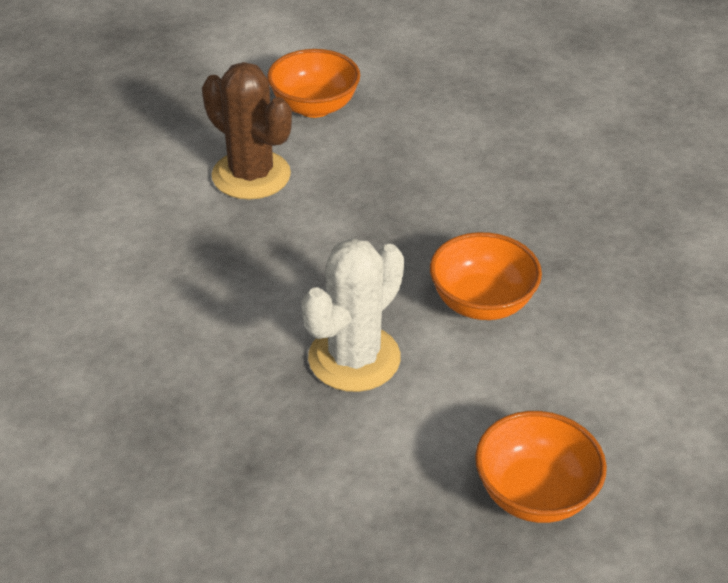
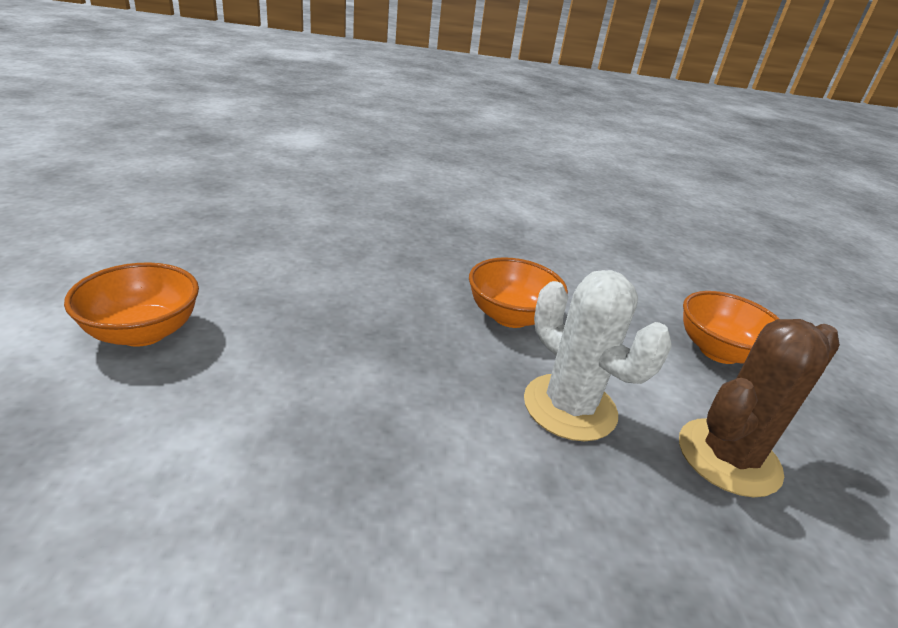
camera: 80 degrees left, 10 degrees down
(251, 175) = (228, 414): brown cactus -> brown cactus (728, 457)

